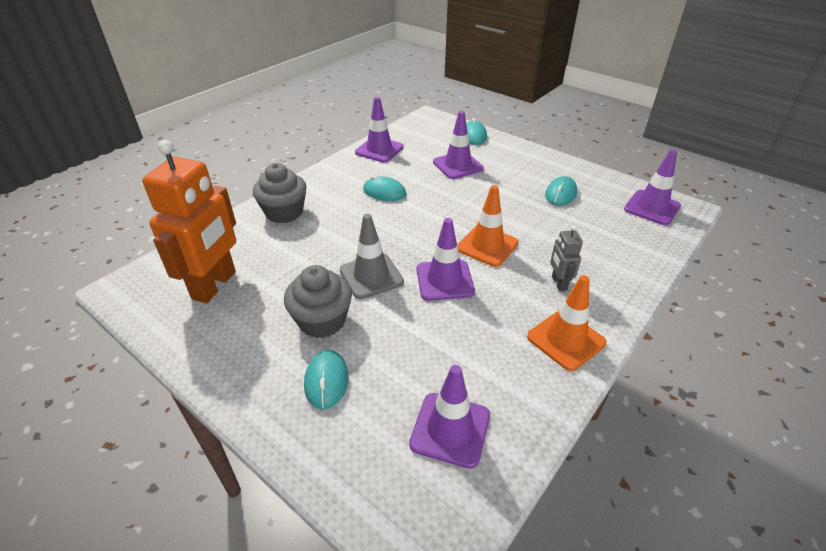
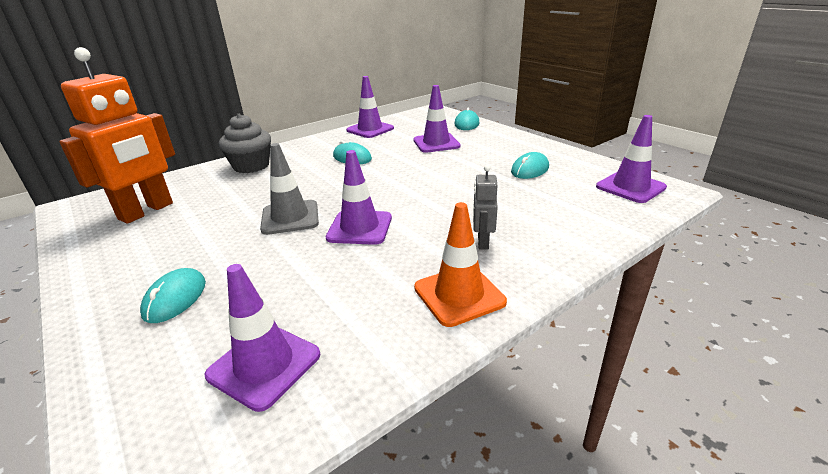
camera: 15 degrees right, 10 degrees down
(322, 321) = (215, 248): grey cupcake -> none
(487, 246) = (424, 204): orange traffic cone -> none

